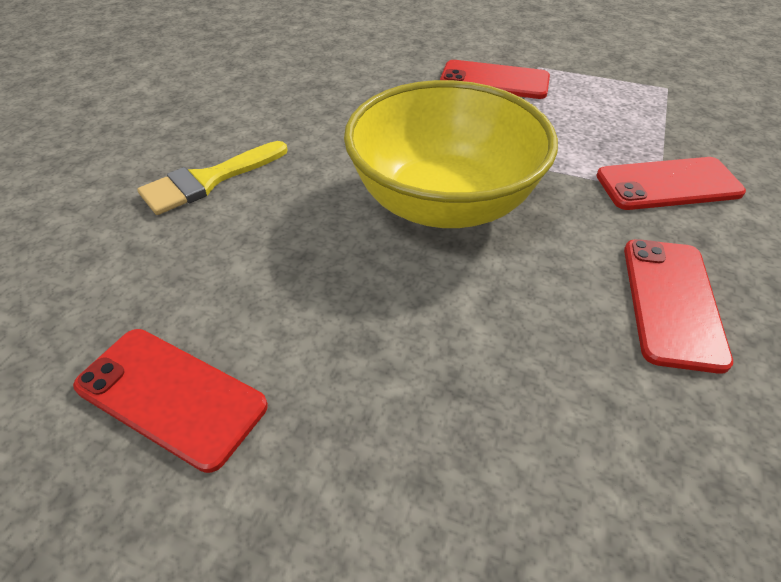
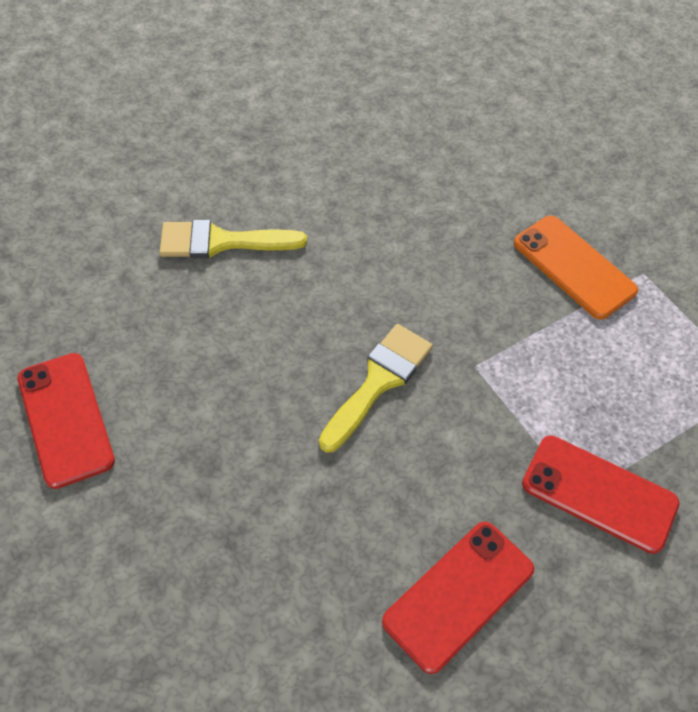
camera: 35 degrees right, 10 degrees up
(443, 203) = (378, 381): yellow bowl -> yellow brush
(494, 81) = (574, 267): red phone -> orange phone

